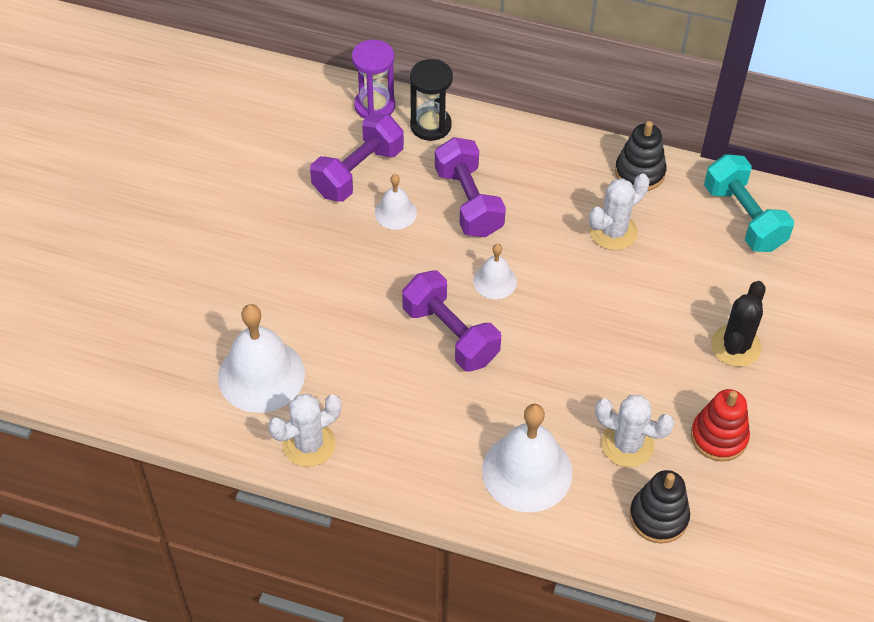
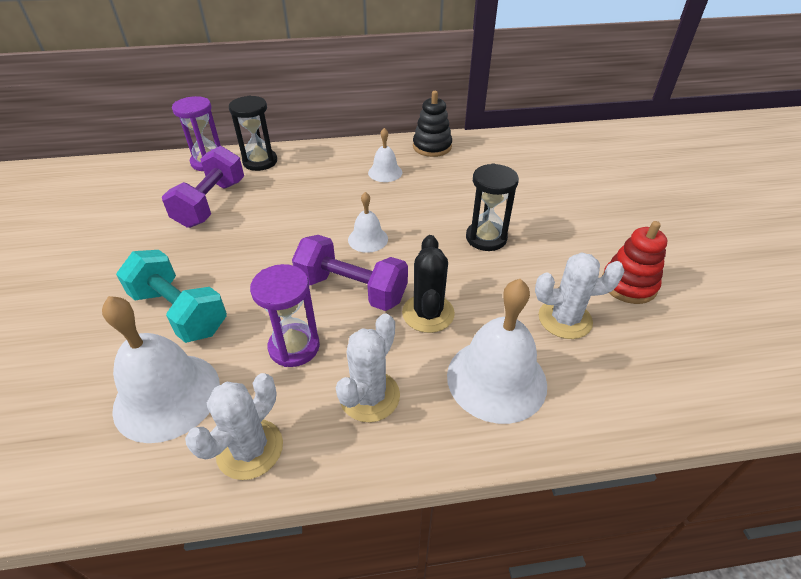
camera: 25 degrees left, 10 degrees down
(375, 372) = (294, 347): none -> purple hourglass
(395, 212) = (256, 220): white bell -> white bell (385, 172)
(468, 202) = (315, 196): purple dumbbell -> none
(613, 232) = (439, 182): white cactus -> white cactus (369, 396)
(615, 327) = (486, 238): none -> black hourglass
(658, 517) = (642, 369): black stacking toy -> none
(735, 346) = (582, 221): black cactus -> black cactus (428, 313)
(743, 218) = (520, 150): turquoise dumbbell -> turquoise dumbbell (180, 312)

